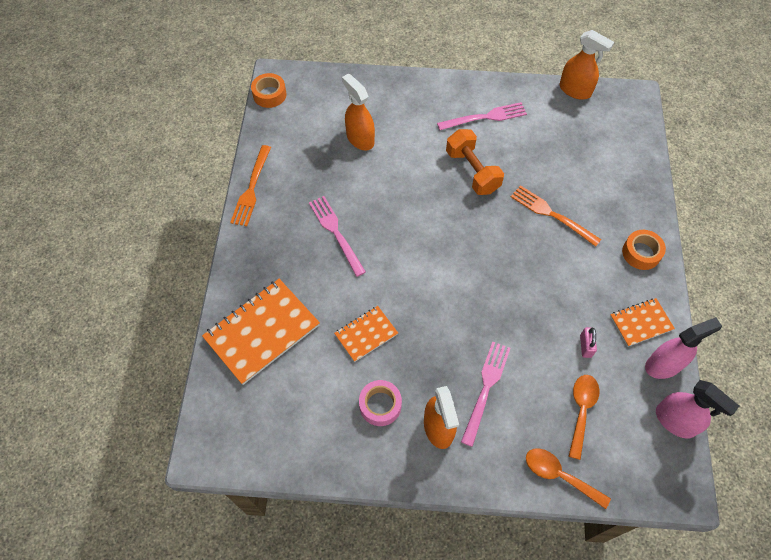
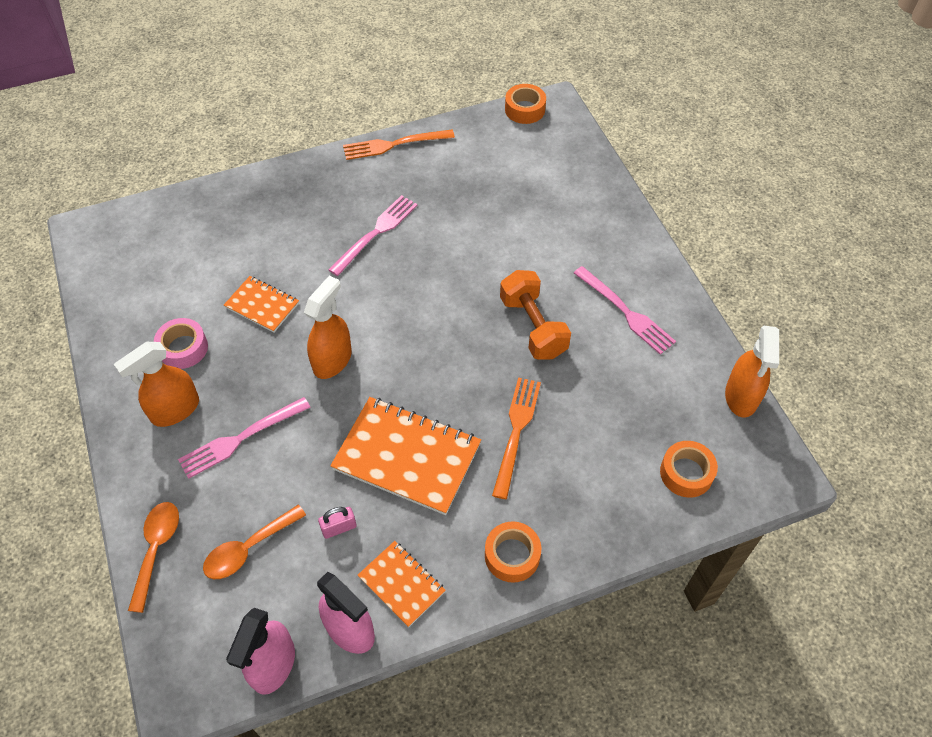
camera: 65 degrees right, 5 degrees down
(262, 332) = (229, 220): orange notebook -> orange notebook (407, 456)
(360, 138) = (514, 206): orange spray bottle -> orange spray bottle (332, 360)
(472, 171) = (533, 327): orange dumbbell -> orange dumbbell turned 60 degrees counterclockwise
(486, 388) = (240, 439): pink fork -> pink fork turned 150 degrees clockwise
(581, 410) = (248, 549): orange spoon -> orange spoon turned 150 degrees clockwise
(617, 140) = (686, 473): none -> orange tape

